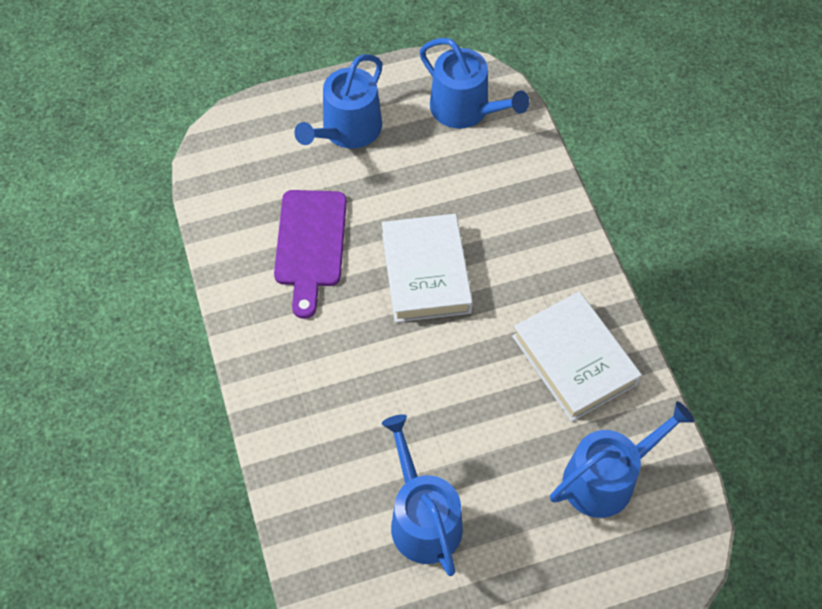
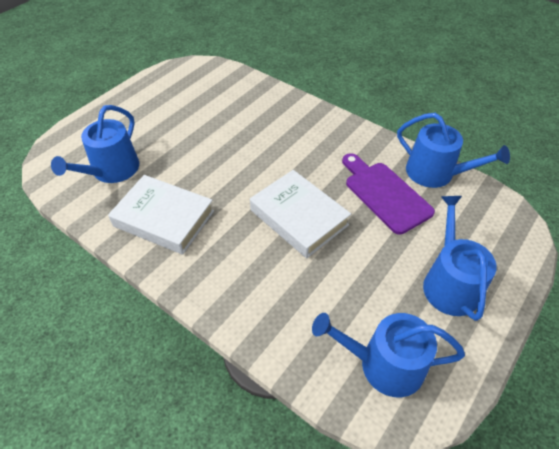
camera: 145 degrees right, 10 degrees down
(422, 518) = (204, 112): blue watering can -> blue watering can (435, 173)

